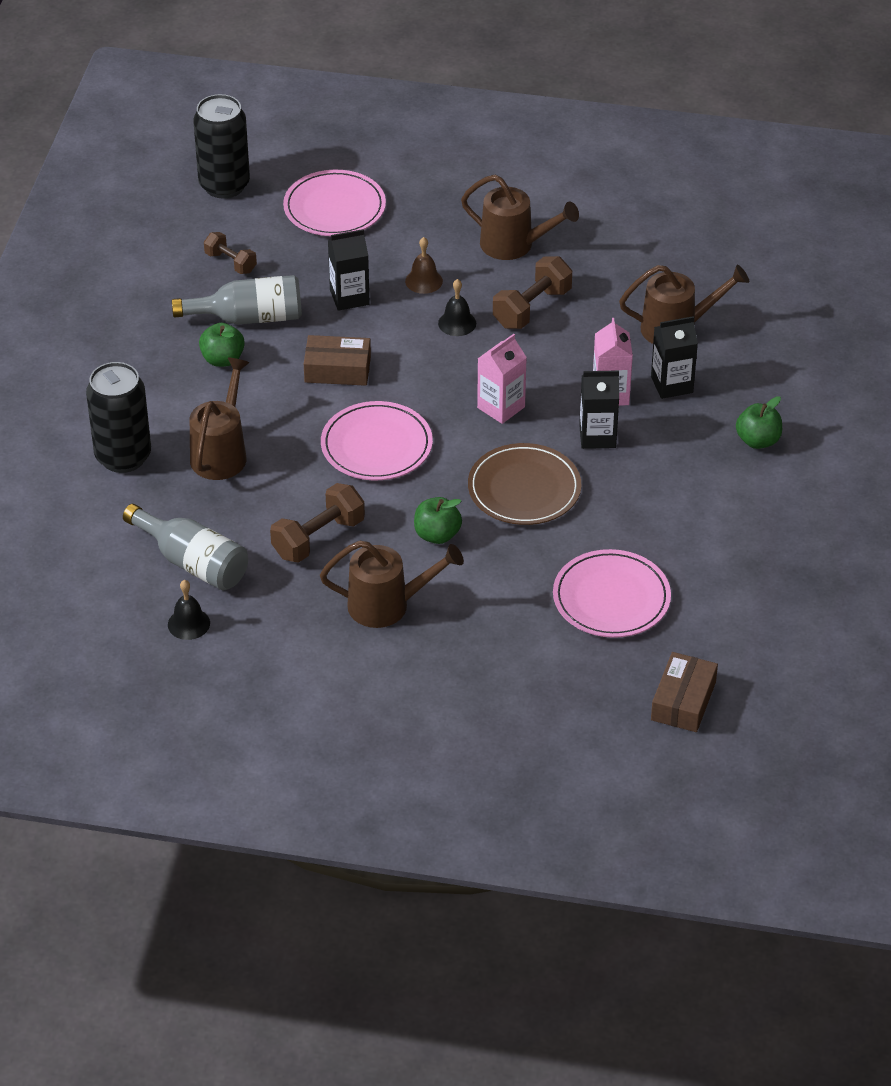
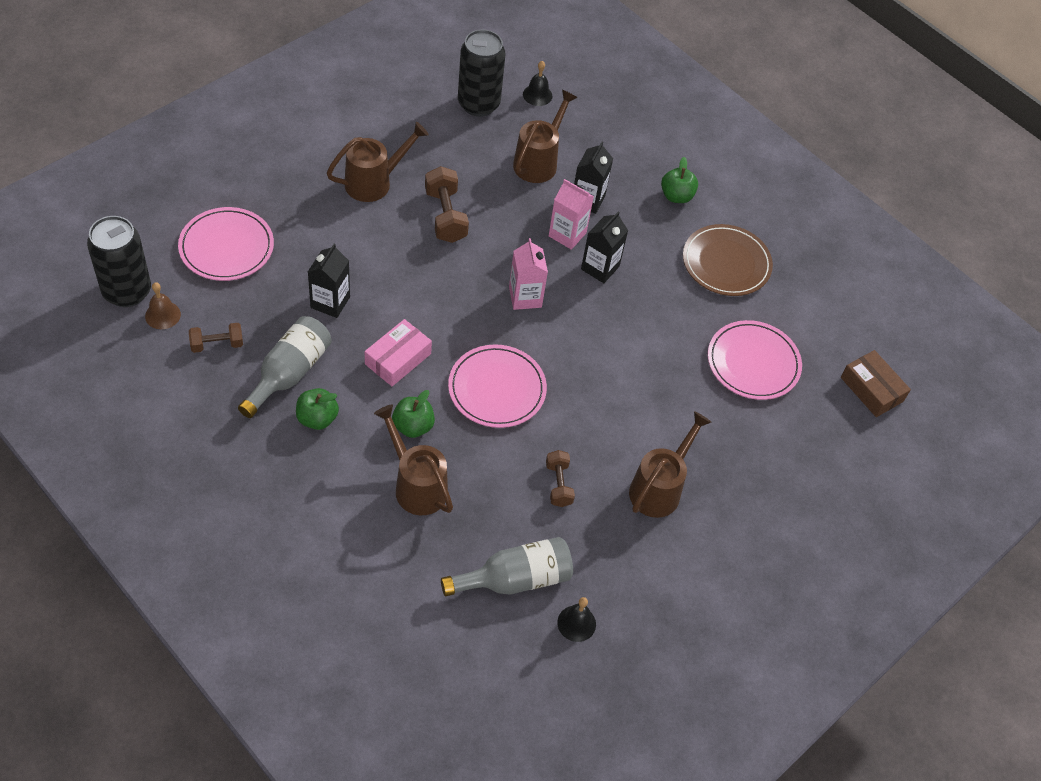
camera: 60 degrees left, 10 degrees up
(123, 457) = (360, 551): black can -> black can (478, 104)
(318, 538) = (558, 484): brown dumbbell -> brown dumbbell, size x0.63
(337, 369) = (398, 359): brown box -> pink box
(424, 281) = (358, 251): brown bell -> brown bell (162, 315)
(437, 535) = (615, 414): green apple -> green apple (413, 426)
(457, 323) = (419, 263): black bell -> black bell (537, 95)
(524, 489) = (614, 338): brown plate -> brown plate (726, 263)

